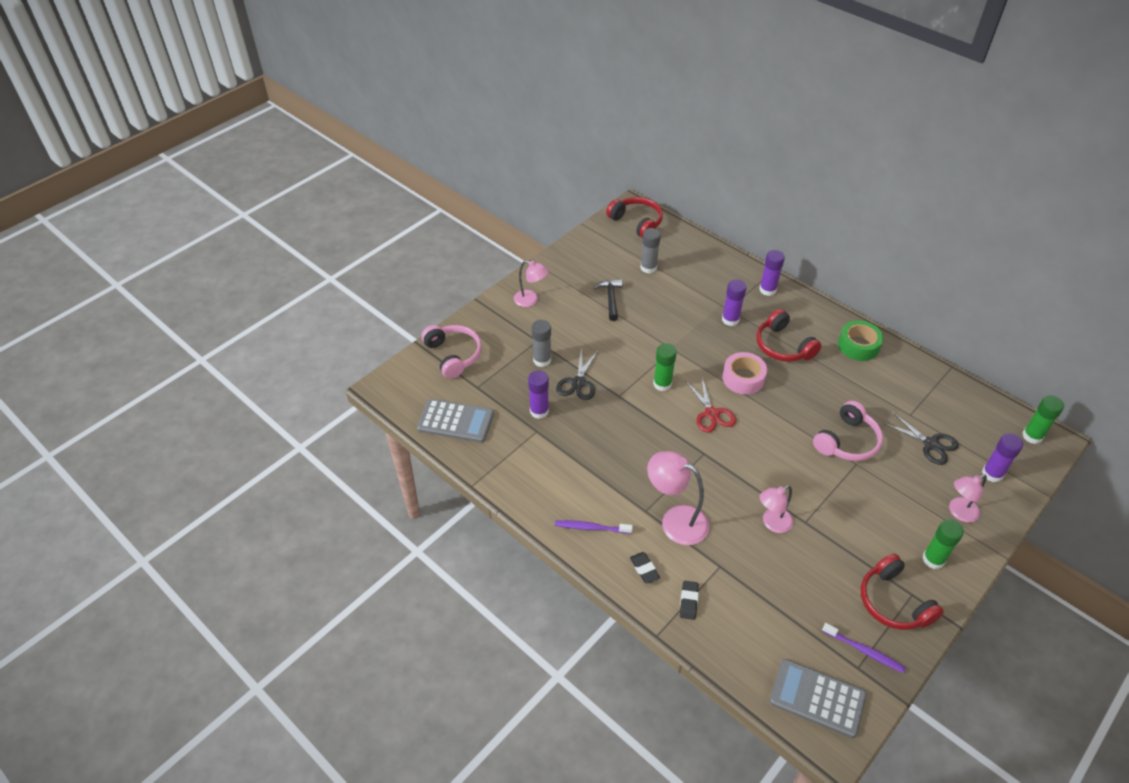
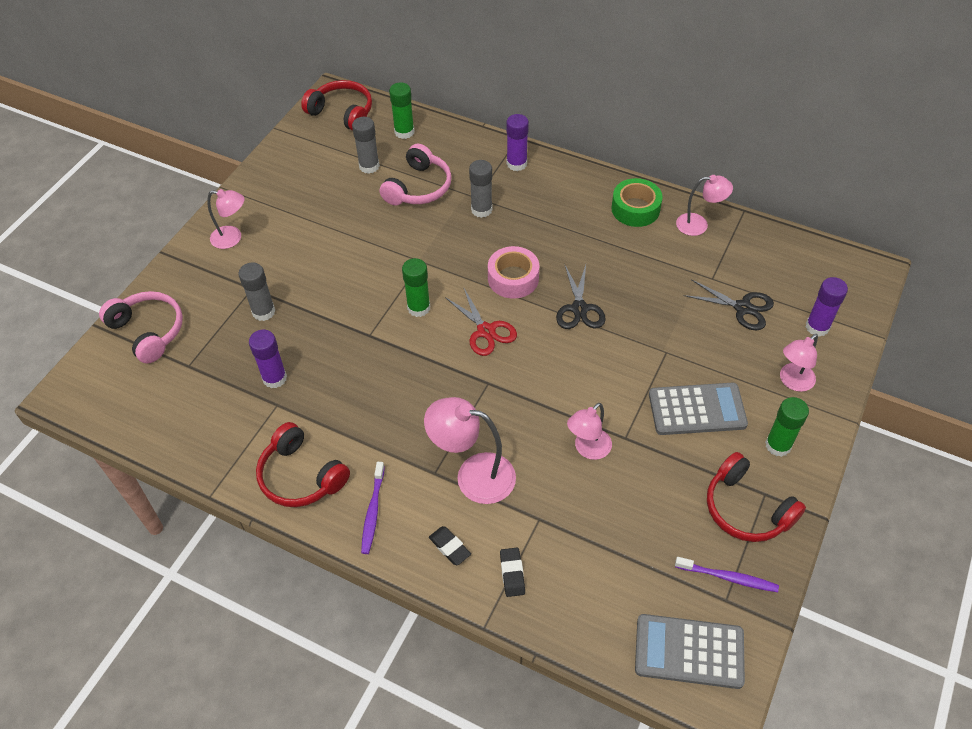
camera: 15 degrees left, 5 degrees up
(455, 421) = (170, 417): grey calculator -> grey calculator (697, 410)
(578, 383) = (315, 330): black scissors -> black scissors (579, 309)
(591, 528) = (373, 511): purple toothbrush -> purple toothbrush turned 75 degrees counterclockwise
(610, 299) = (332, 215): black hammer -> none
(730, 319) = (481, 210): purple glue stick -> grey glue stick
(783, 346) = (550, 228): red headphones -> red headphones (301, 476)
(847, 441) = (650, 327): pink headphones -> pink headphones (418, 187)
(909, 370) = (699, 225): none -> pink lamp
(1032, 436) = (849, 272): green glue stick -> green glue stick (404, 132)

